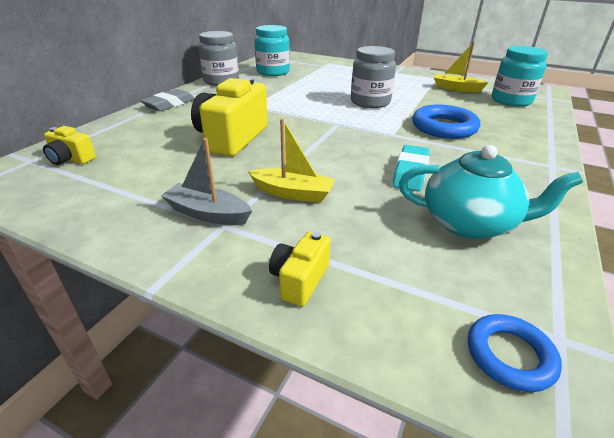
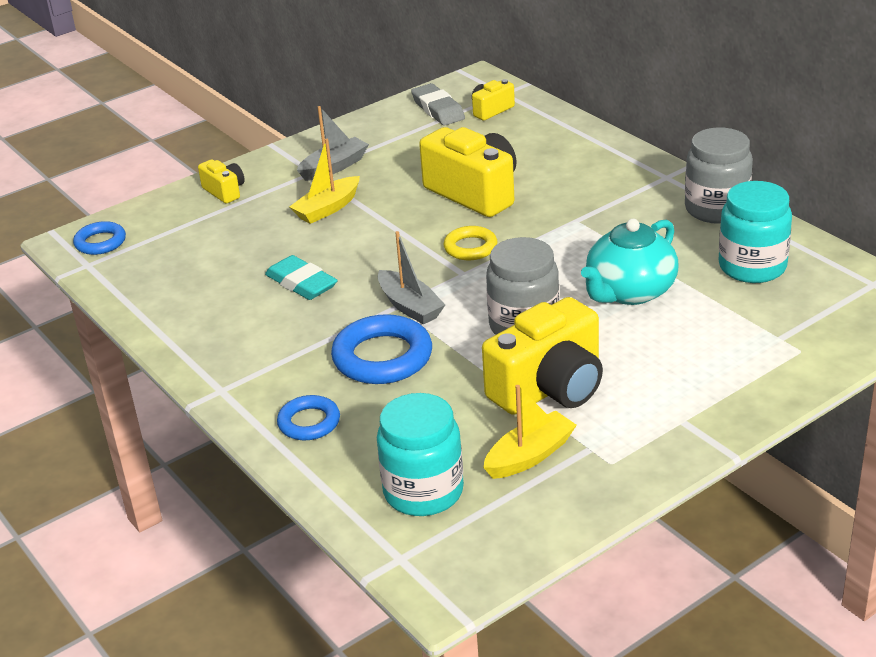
camera: 120 degrees right, 0 degrees up
(169, 104) = (623, 162): grey eraser -> grey eraser (438, 109)
(307, 127) = (470, 247): none -> yellow ring
(389, 130) = (410, 306): none -> grey boat
(409, 91) = (549, 388): none -> yellow camera
(469, 223) = (200, 281): turquoise teapot -> turquoise teapot (629, 292)
(522, 132) = (309, 422): none -> blue ring

